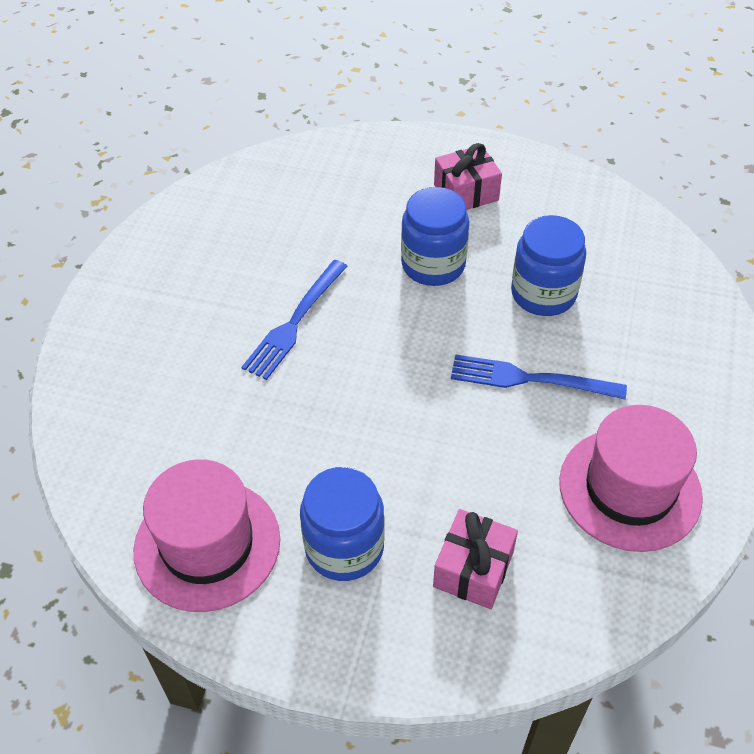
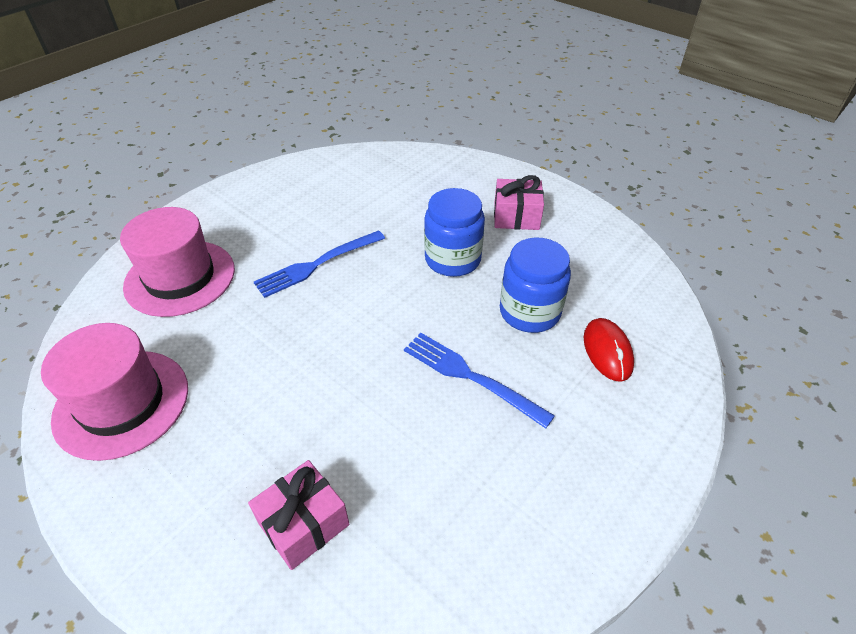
camera: 25 degrees right, 5 degrees down
(344, 547) = (216, 453): blue jar -> none
(630, 489) = (498, 515): pink hat -> pink hat (180, 277)
(635, 306) = (607, 351): none -> red mouse

